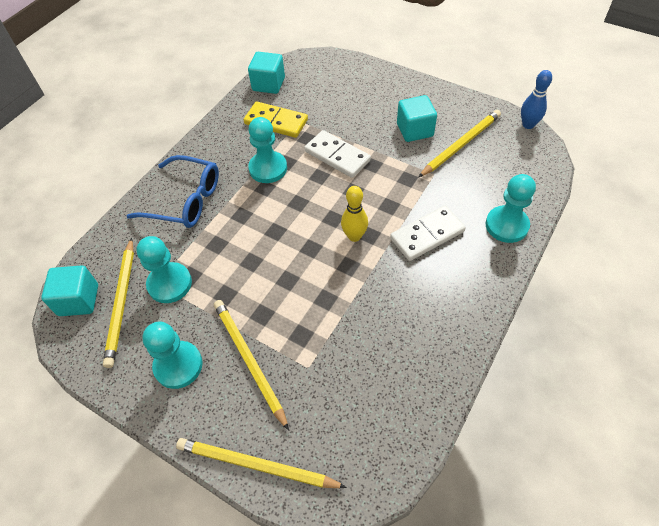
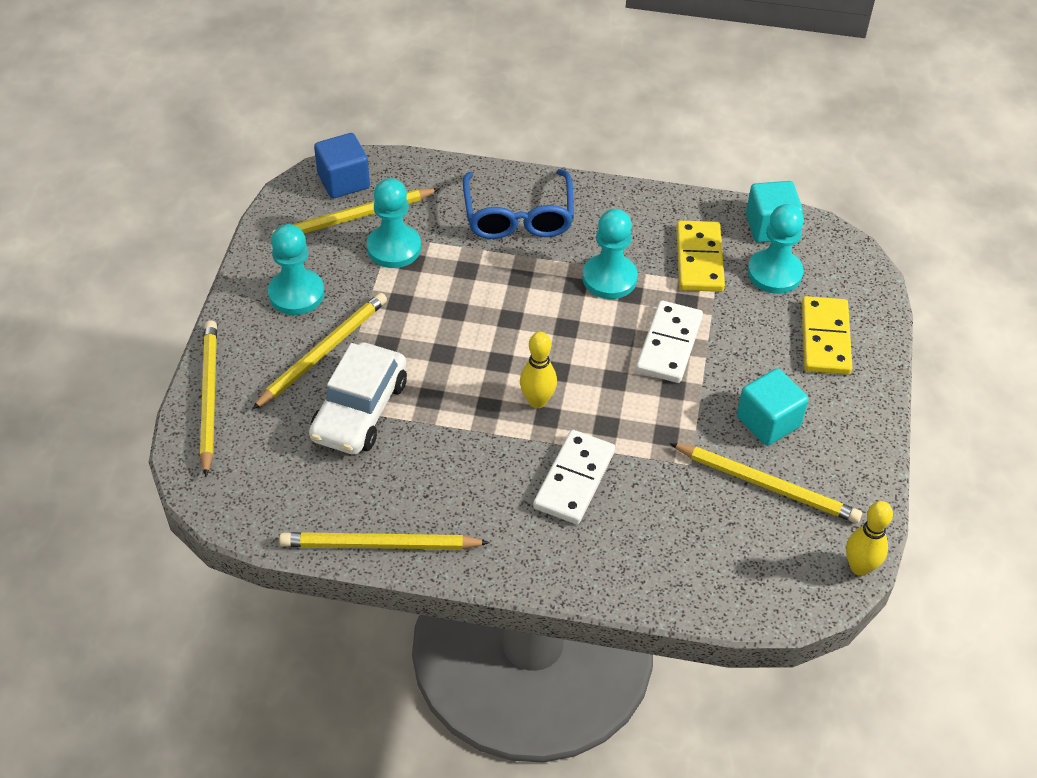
camera: 65 degrees right, 5 degrees down
(79, 300) = (343, 181): turquoise cube -> blue cube
(318, 349) = (360, 410): none -> white car
(364, 88) = (825, 338): none -> yellow domino
(427, 235) = (574, 479): white domino -> white domino turned 75 degrees clockwise
(449, 368) = (380, 545): none -> yellow pencil
(506, 225) = (633, 570): turquoise pawn -> turquoise pawn (774, 273)
(528, 125) = (859, 567): blue bowling pin -> yellow bowling pin

